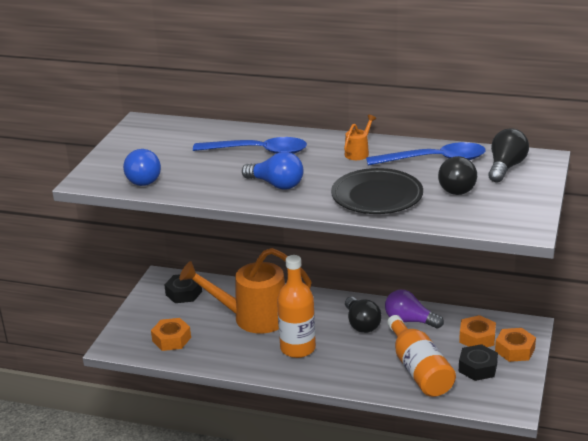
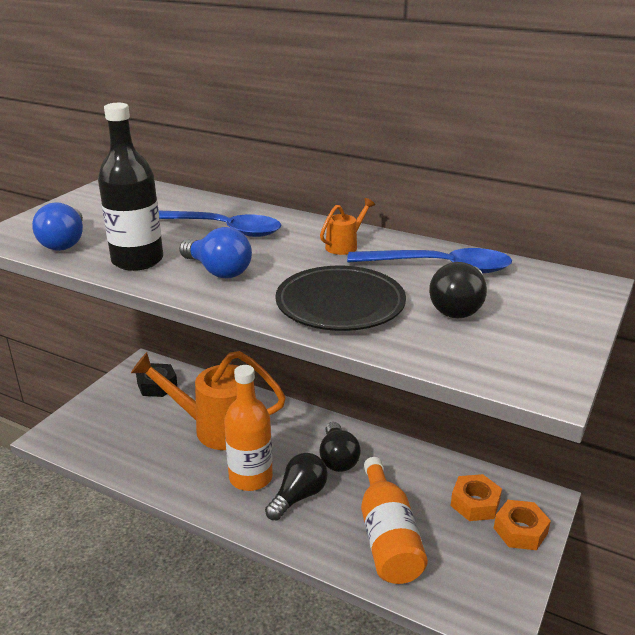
camera: 10 degrees right, 0 degrees up
(171, 339) = (115, 439): orange nut -> none
(210, 185) = (137, 260): none -> black bottle
(409, 321) = (397, 464): purple light bulb -> none
(477, 368) = (465, 549): black nut -> none
(506, 167) = (536, 289): black light bulb -> black light bulb (298, 496)

